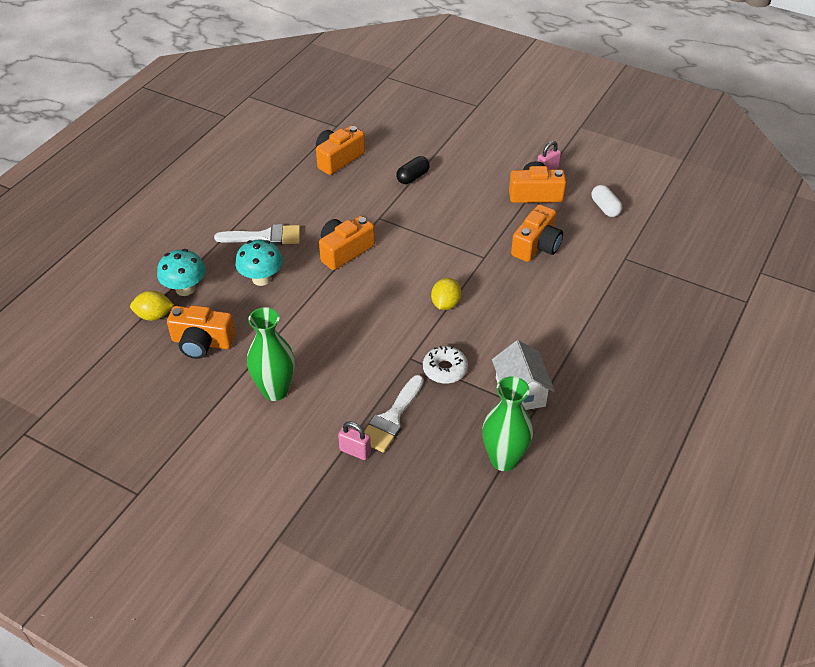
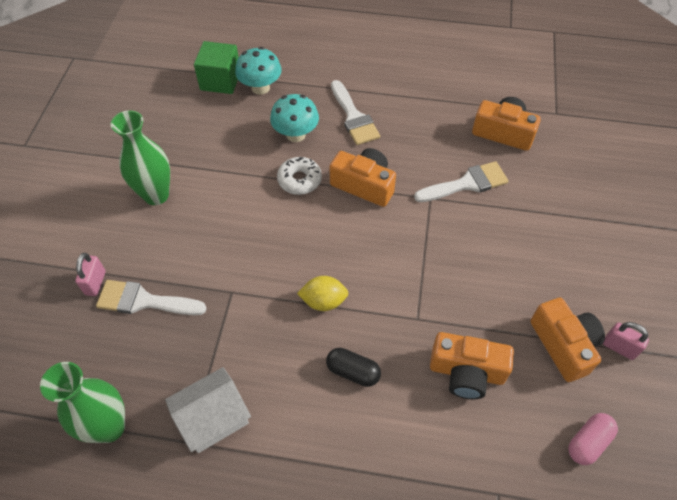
camera: 70 degrees right, 10 degrees up
(154, 316) = (220, 80): yellow lemon -> green cube
(202, 342) = (199, 123): orange camera -> none
(377, 194) = (466, 184): none -> white brush
(412, 177) = (515, 207): black capsule -> black capsule (353, 371)
(445, 369) = (225, 330): white donut -> white donut (299, 180)
(605, 208) = (588, 442): white capsule -> pink capsule

